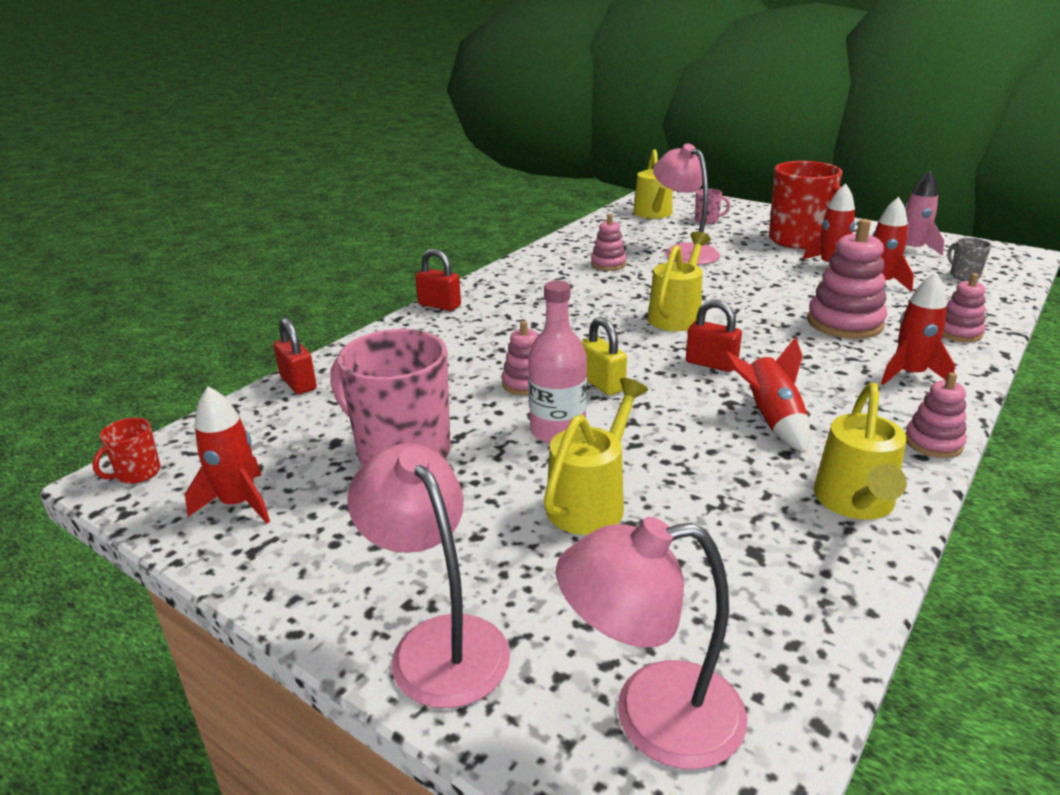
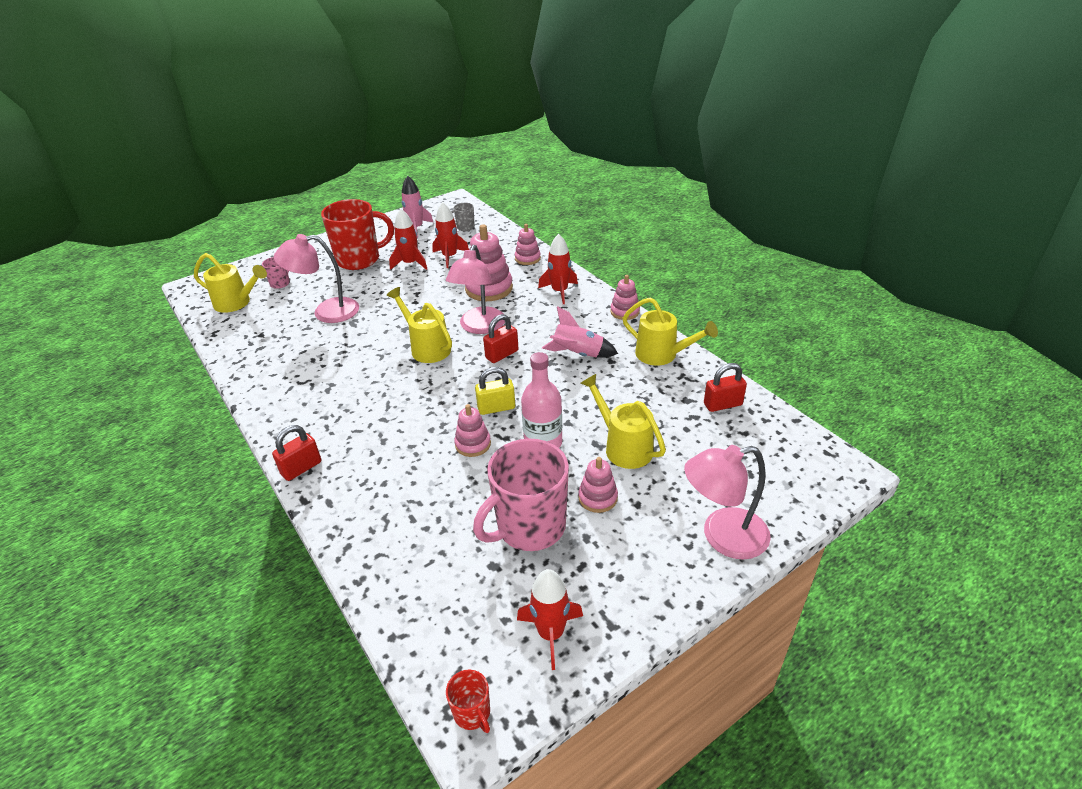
camera: 70 degrees left, 10 degrees up
(298, 383) = (381, 584): red padlock -> red padlock (722, 404)
(608, 264) = (311, 354): pink stacking toy -> pink stacking toy (598, 498)
(652, 716) = (784, 468): pink lamp -> pink lamp (479, 327)
(771, 420) = (578, 354): red rocket -> pink rocket

